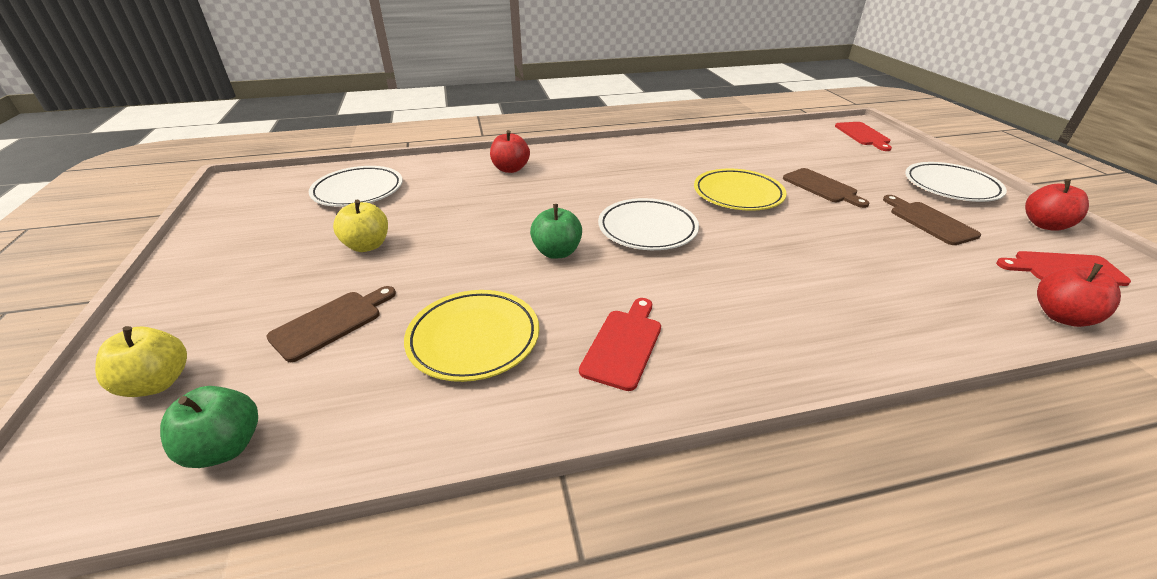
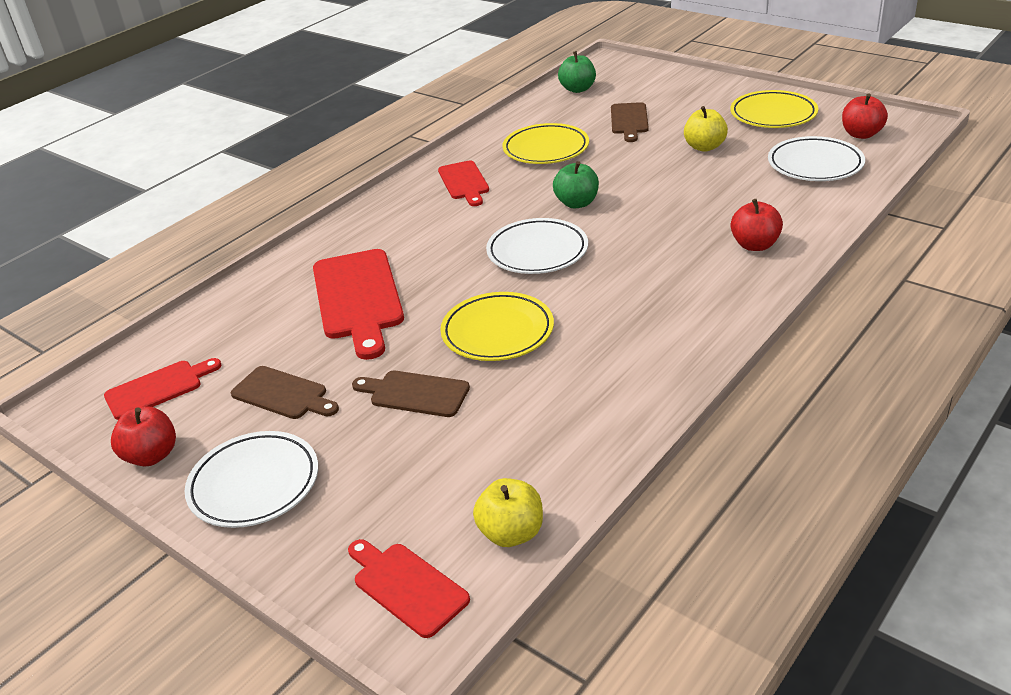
camera: 145 degrees right, 0 degrees up
(157, 383) = (649, 81): yellow apple -> yellow apple (511, 533)
(250, 244) = (773, 114): none -> yellow plate
(840, 263) = (358, 298): none -> red cutting board
(1062, 317) = (181, 330): red apple -> red apple (861, 134)

